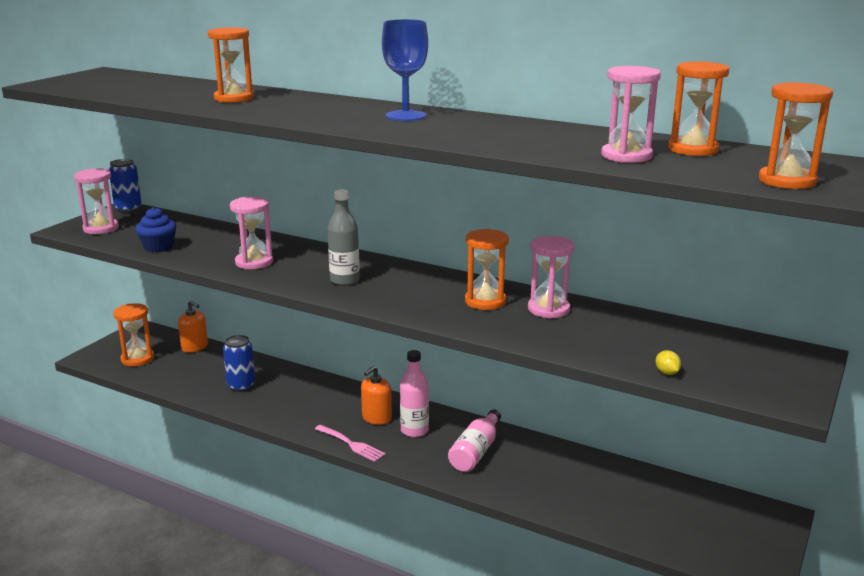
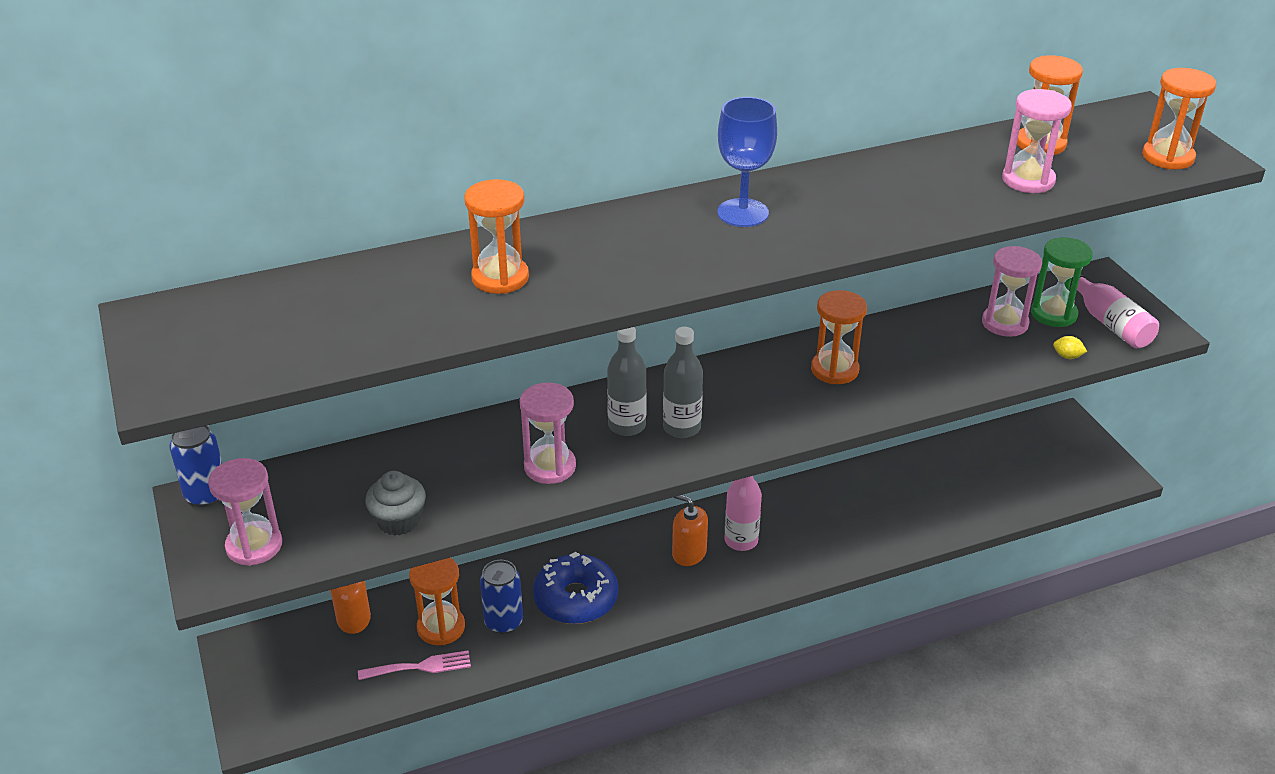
camera: 50 degrees left, 15 degrees up
(137, 359) = (319, 684): orange hourglass -> orange hourglass (441, 627)
(158, 247) = (398, 520): blue cupcake -> grey cupcake
(287, 399) = (576, 599): none -> blue donut
(323, 267) = (627, 425): none -> grey bottle
(351, 444) = (719, 596): pink fork -> pink fork (420, 667)
(376, 418) = (689, 553): orange soap dispenser -> orange soap dispenser turned 135 degrees clockwise
(476, 452) = (818, 522): pink bottle -> pink bottle (1110, 323)
(548, 309) = (890, 345): pink hourglass -> pink hourglass (1004, 323)
(713, 351) = (1053, 314): none -> green hourglass

